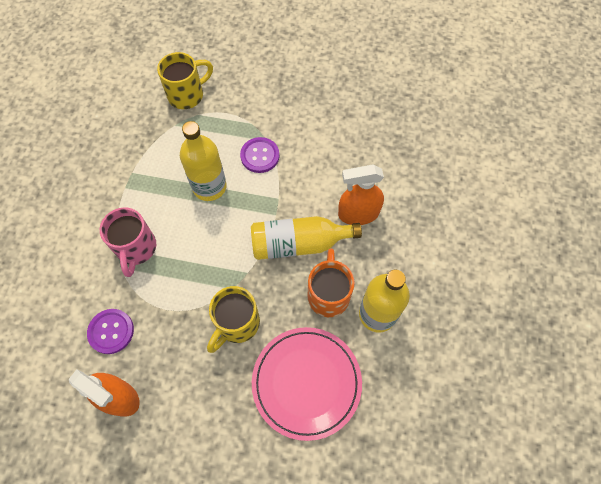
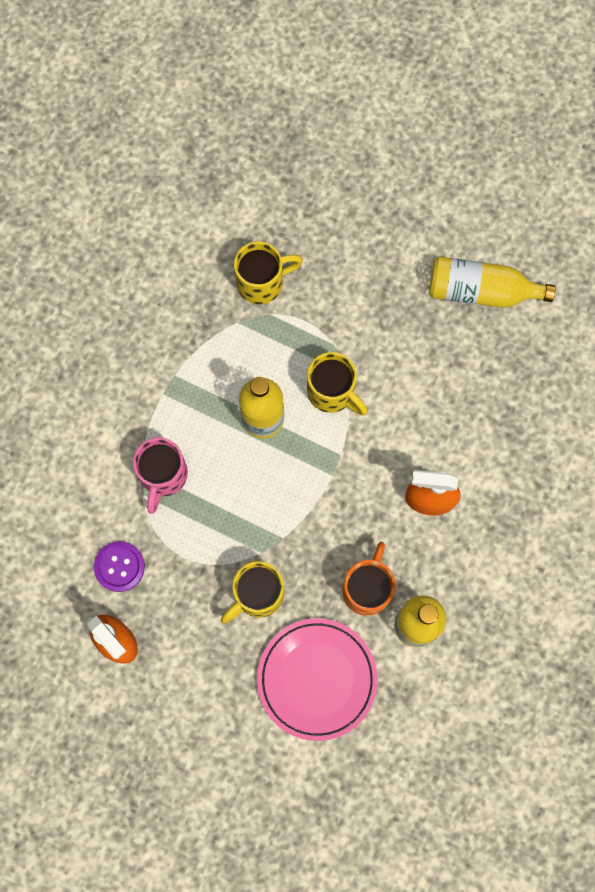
camera: 15 degrees right, 10 degrees up
(260, 156) = (332, 392): purple button -> yellow mug
(298, 243) = (350, 518): yellow bottle -> yellow bottle (480, 291)

